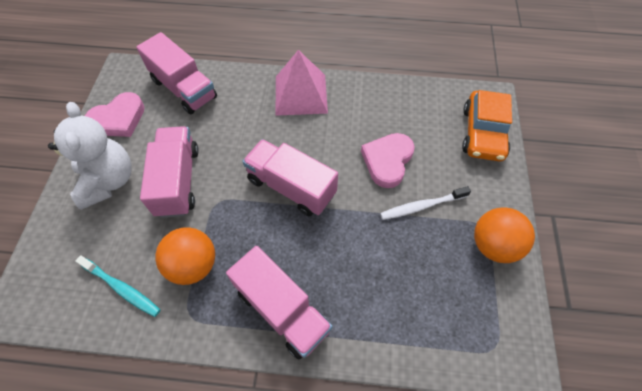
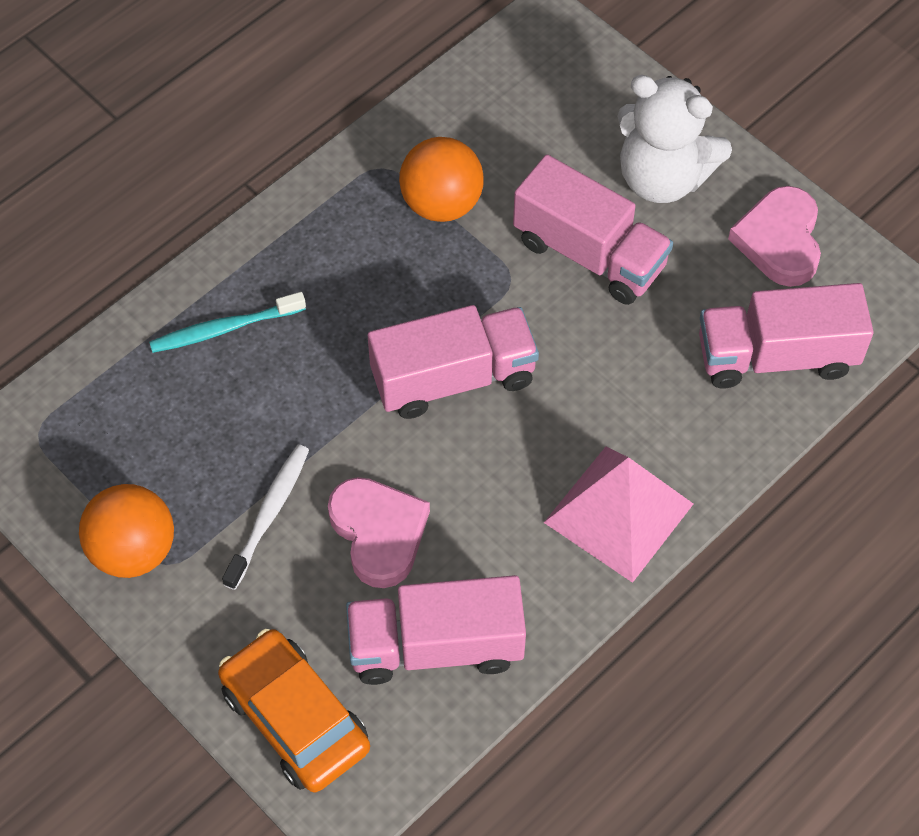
camera: 130 degrees right, 0 degrees up
(122, 288) = (478, 122): turquoise toothbrush -> turquoise toothbrush (224, 329)
(282, 310) = (296, 256): pink truck -> pink truck (436, 646)

